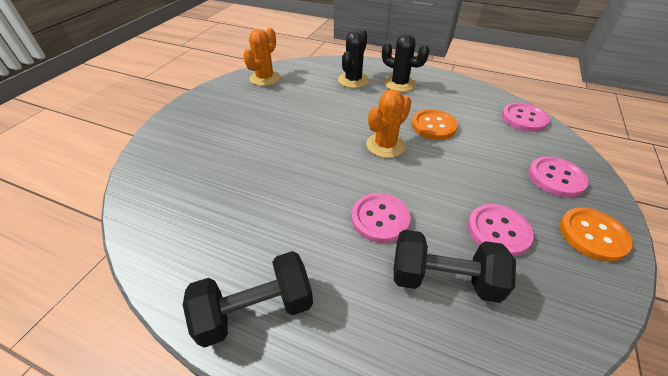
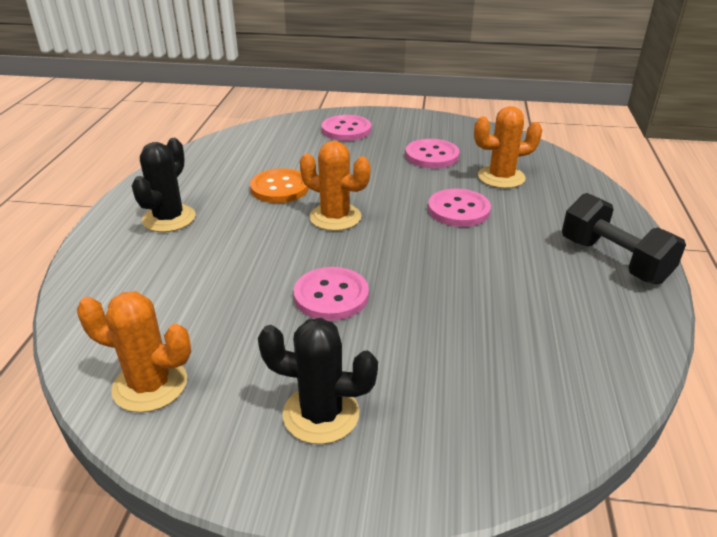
camera: 105 degrees left, 10 degrees down
(353, 80) = (157, 264): black cactus -> black cactus (321, 414)
(443, 279) = (501, 177): black dumbbell -> orange cactus
(524, 118) = (247, 138): pink button -> pink button (331, 296)
(592, 235) = (409, 123): orange button -> none

